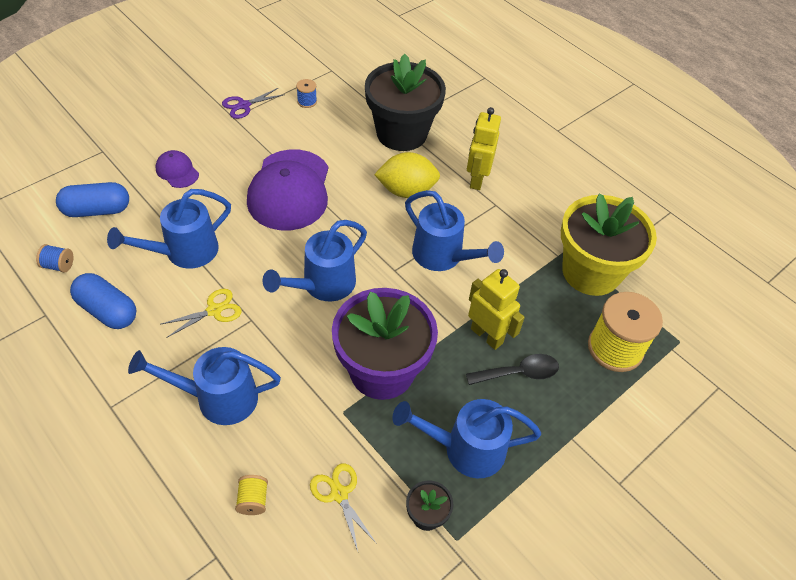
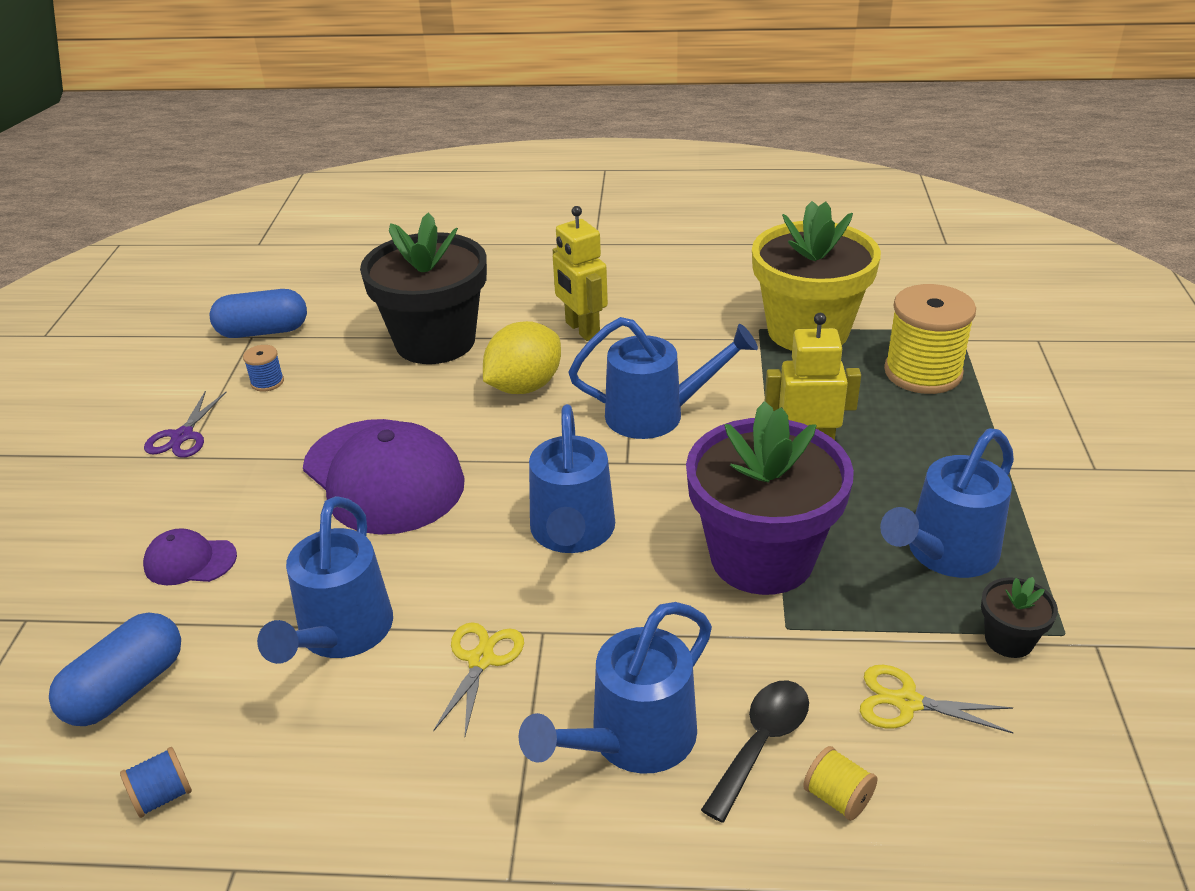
camera: 40 degrees left, 15 degrees down
(107, 311) = (329, 782): blue capsule -> blue capsule (263, 331)
(519, 373) = (883, 454): black spoon -> black spoon (761, 743)

